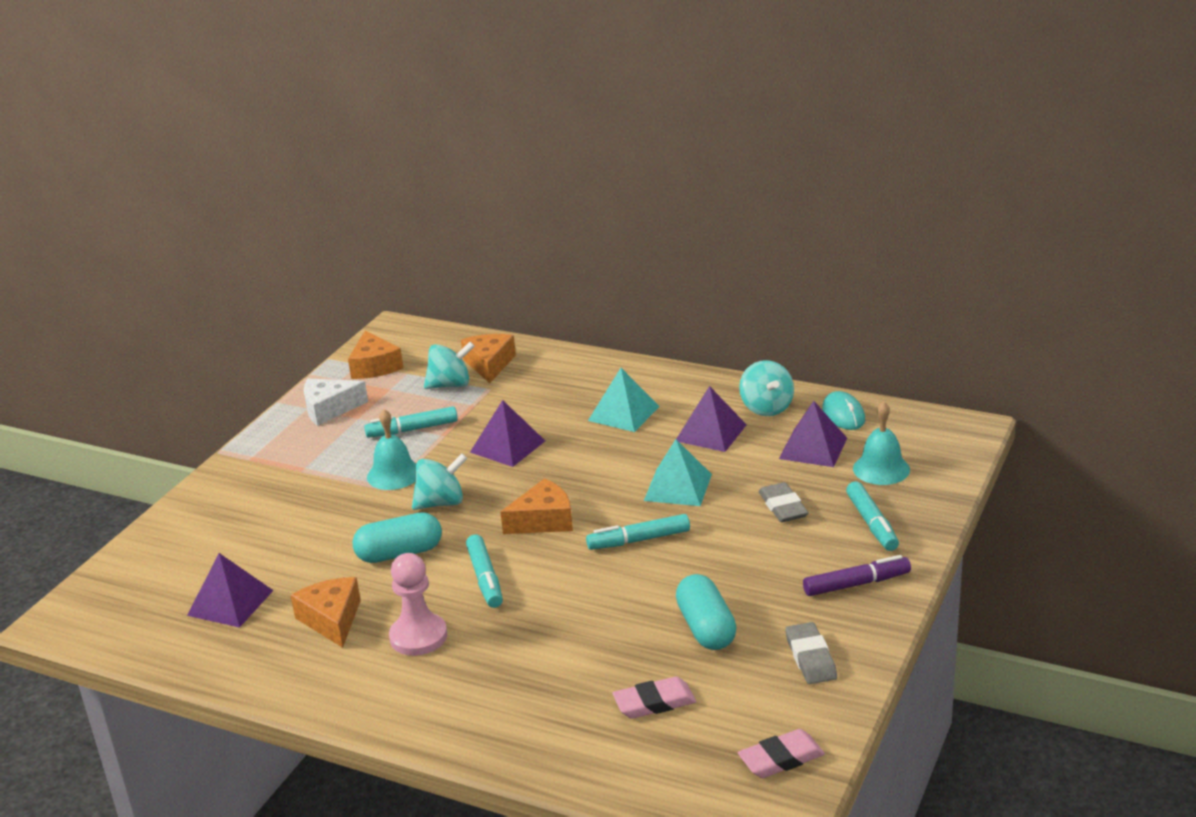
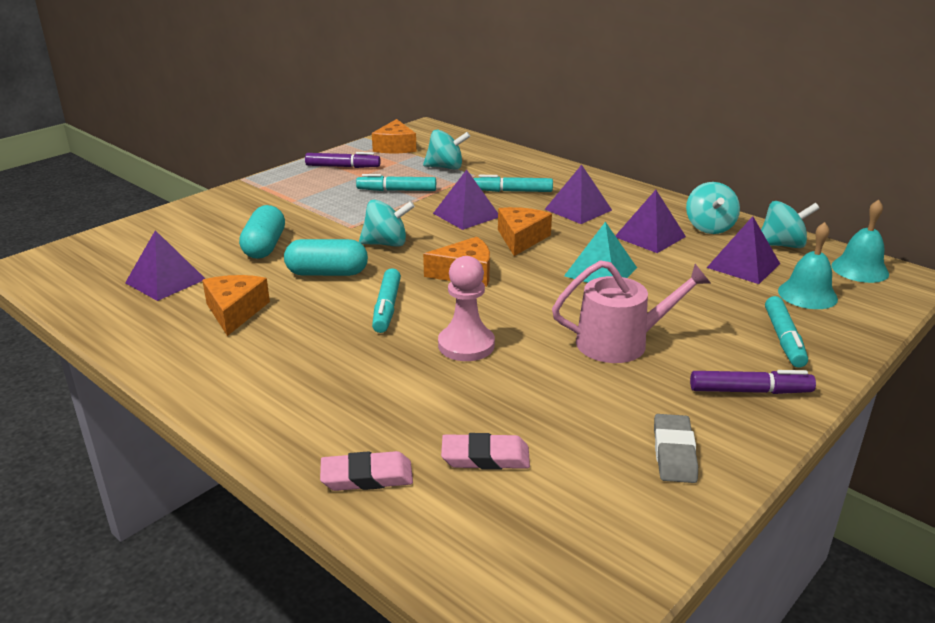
camera: 15 degrees right, 0 degrees up
(329, 409) = (343, 167): white cheese -> purple marker
(394, 474) = (362, 217): turquoise bell -> turquoise bell (860, 269)
(418, 637) = (297, 342): pink pawn -> pink pawn (466, 345)
(489, 364) = (484, 160): orange cheese -> orange cheese (521, 239)
(624, 413) = (578, 209): turquoise pyramid -> purple pyramid
(638, 540) = (543, 306): turquoise marker -> turquoise marker (512, 191)
(706, 628) = (573, 397): turquoise capsule -> turquoise capsule (264, 246)
(727, 562) = (621, 342): none -> pink watering can
(781, 758) = (598, 557): pink eraser -> pink eraser (367, 476)
(783, 506) = (696, 306): grey eraser -> none
(843, 414) = (782, 245): turquoise mouse -> turquoise spinning top

